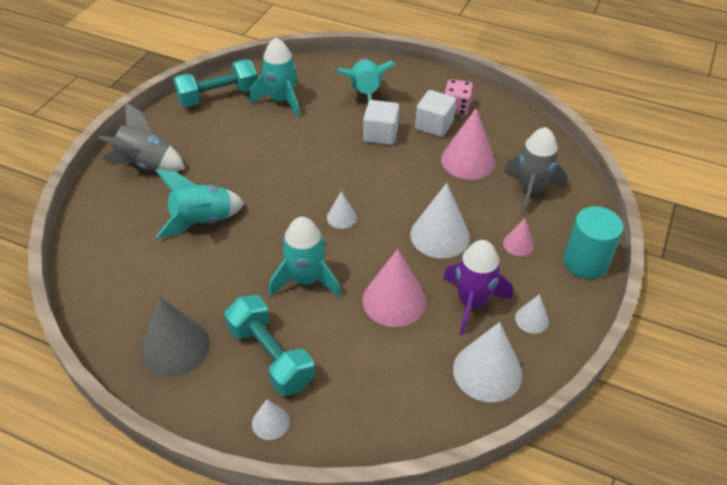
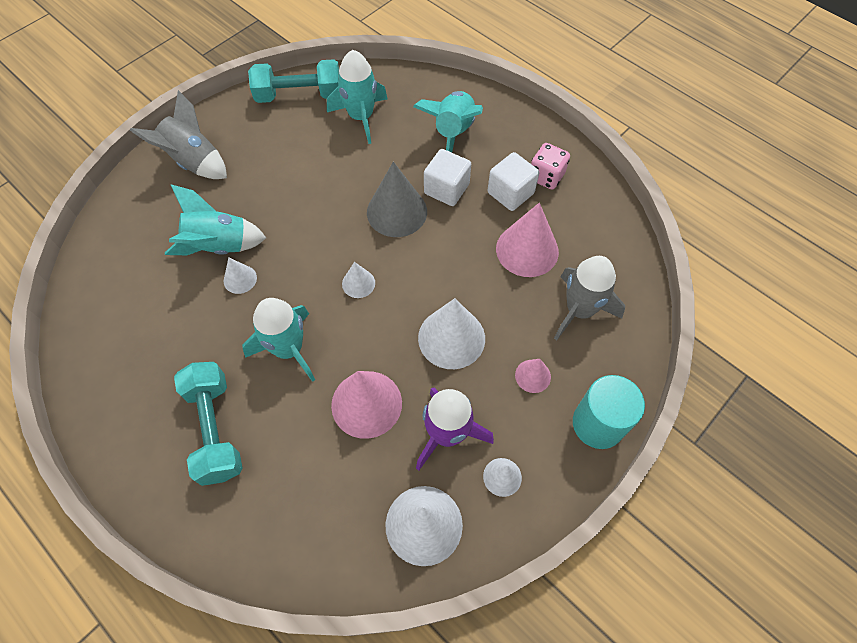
camera: 20 degrees right, 15 degrees up
(175, 347) = (132, 387): grey cone -> grey cone (397, 212)
(270, 422) = (182, 506): white cone -> white cone (240, 279)

